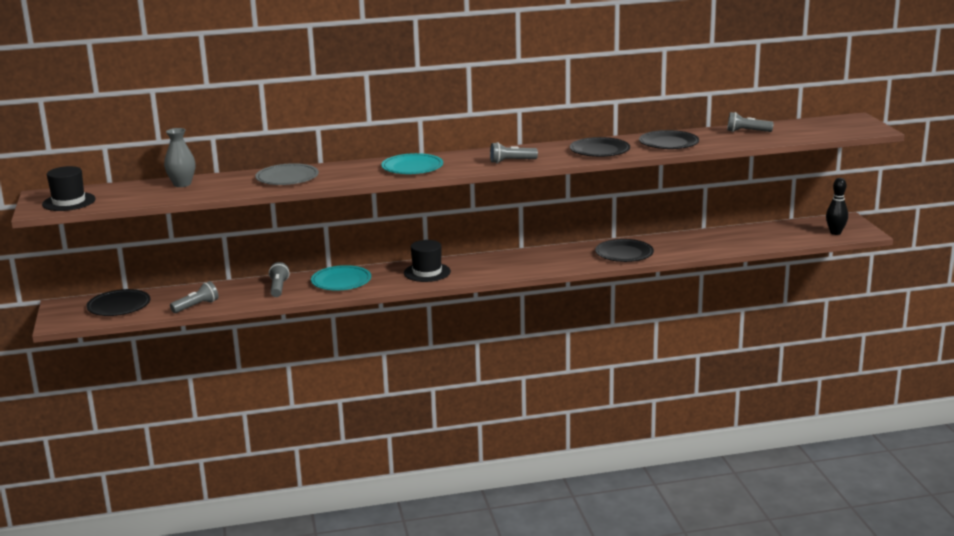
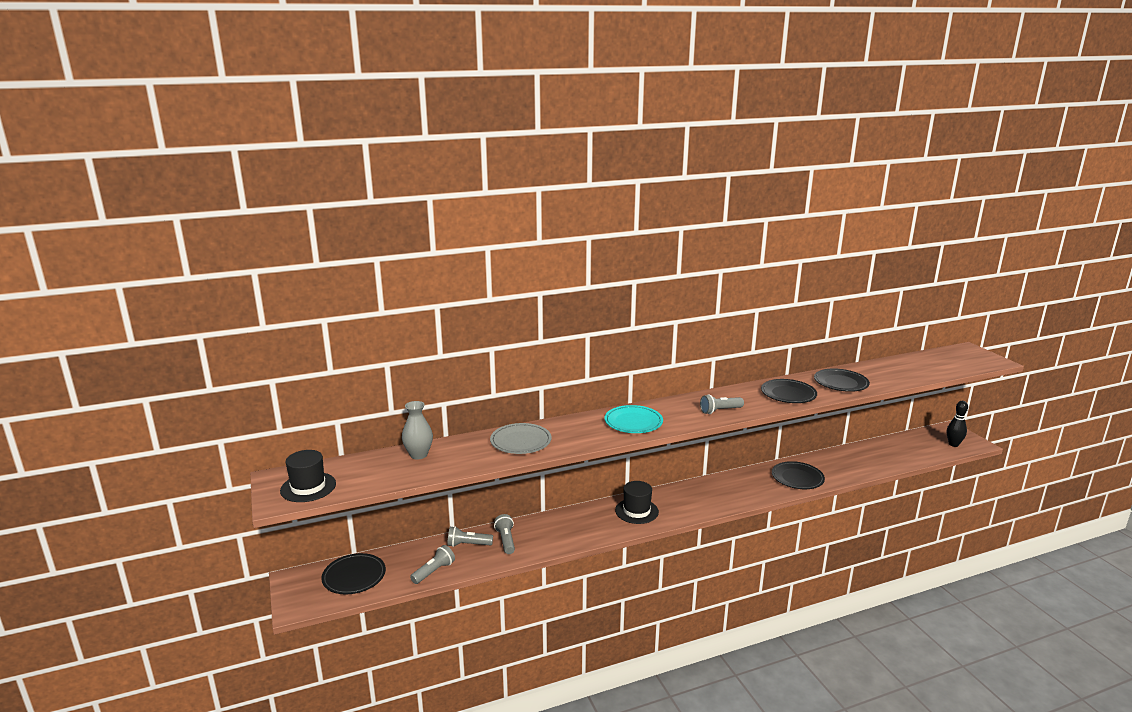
camera: 10 degrees left, 0 degrees up
(341, 281) = (562, 527): turquoise plate -> none
(747, 132) = (895, 367): grey flashlight -> grey flashlight (468, 545)

